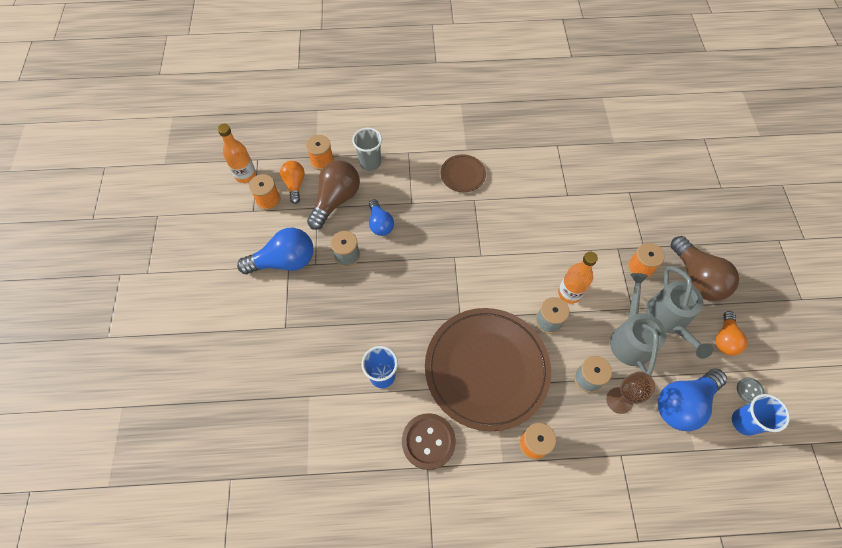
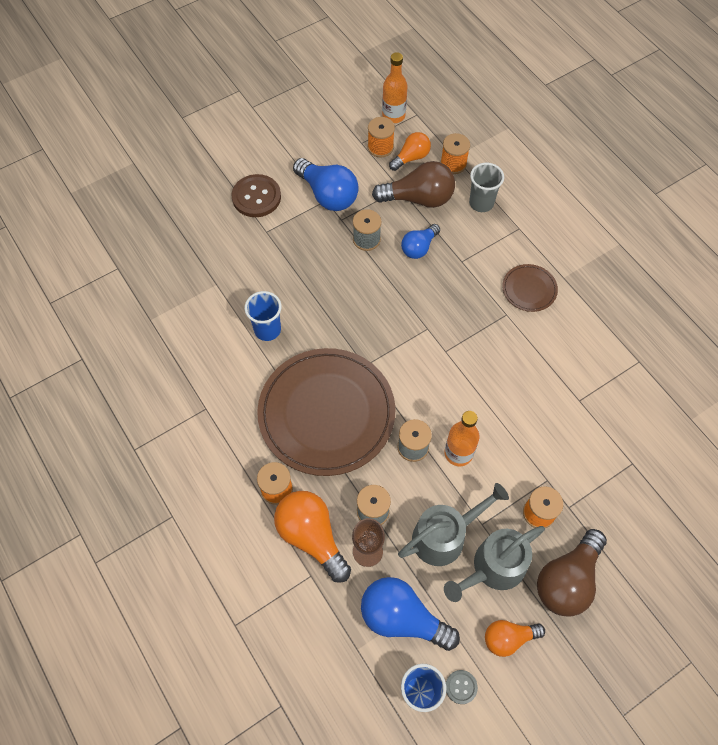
camera: 60 degrees right, 0 degrees up
(428, 441) = (229, 398): brown button -> brown button (256, 197)
(588, 437) = (312, 537): none -> orange light bulb

